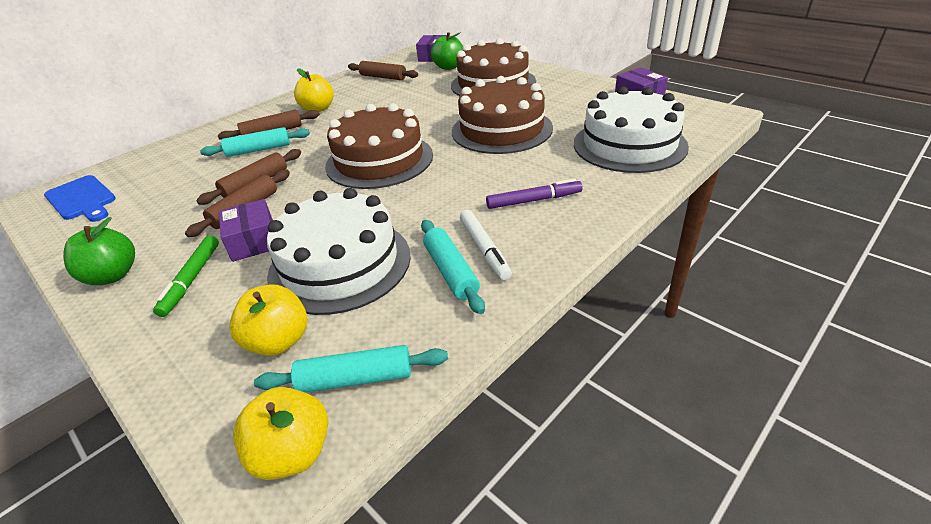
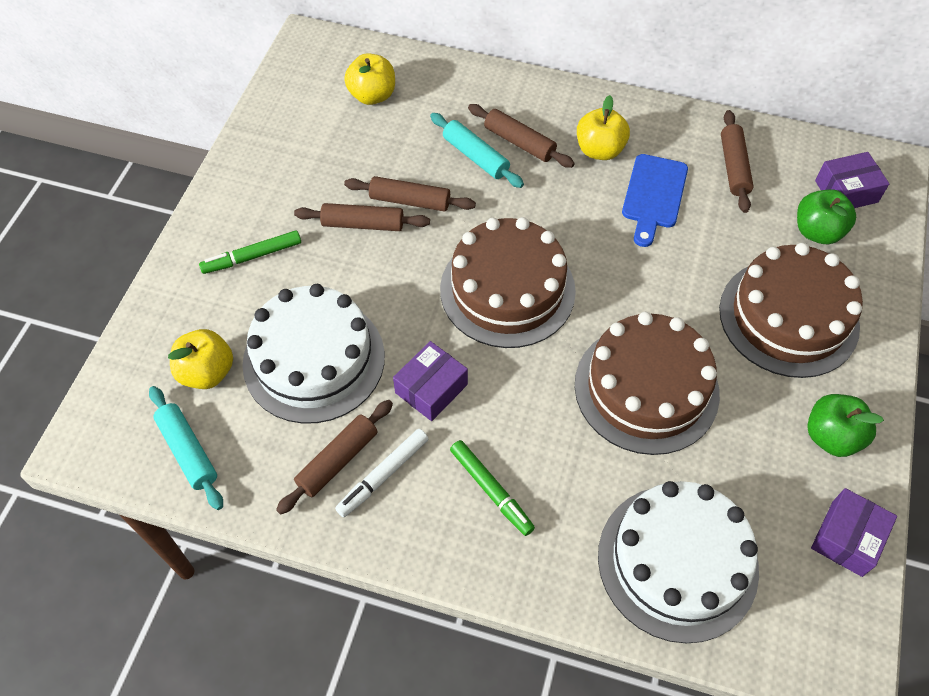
camera: 60 degrees right, 20 degrees up
(82, 199) = (324, 78): blue cutting board -> blue cutting board (654, 195)
(112, 276) = (236, 195): green apple -> green apple (831, 436)
(253, 241) = (319, 267): purple box -> purple box (431, 388)
(293, 453) = (114, 448): yellow apple -> yellow apple (372, 95)
(451, 271) = (338, 460): turquoise rolling pin -> brown rolling pin
(534, 200) = (491, 490): purple marker -> green marker

